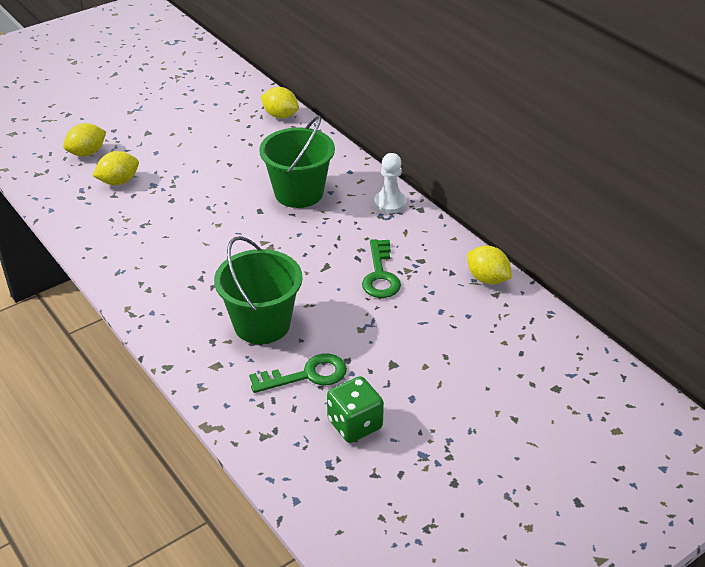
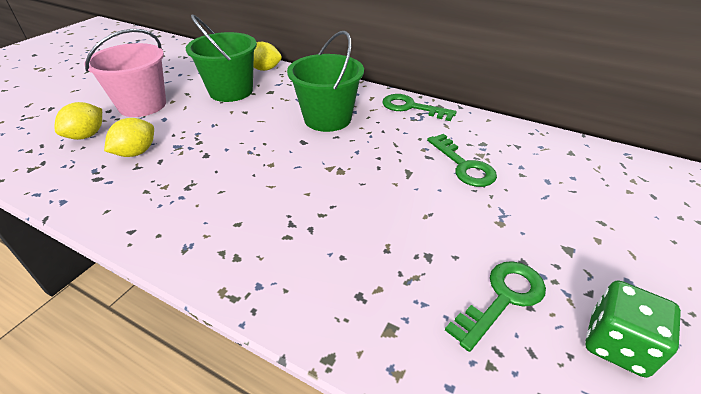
camera: 25 degrees left, 0 degrees up
(144, 132) = (142, 105): none -> pink bucket
(262, 324) = (399, 253): green bucket -> green bucket (231, 91)
(390, 203) = (411, 107): white pawn -> green key
(487, 279) = (550, 143): yellow lemon -> none

